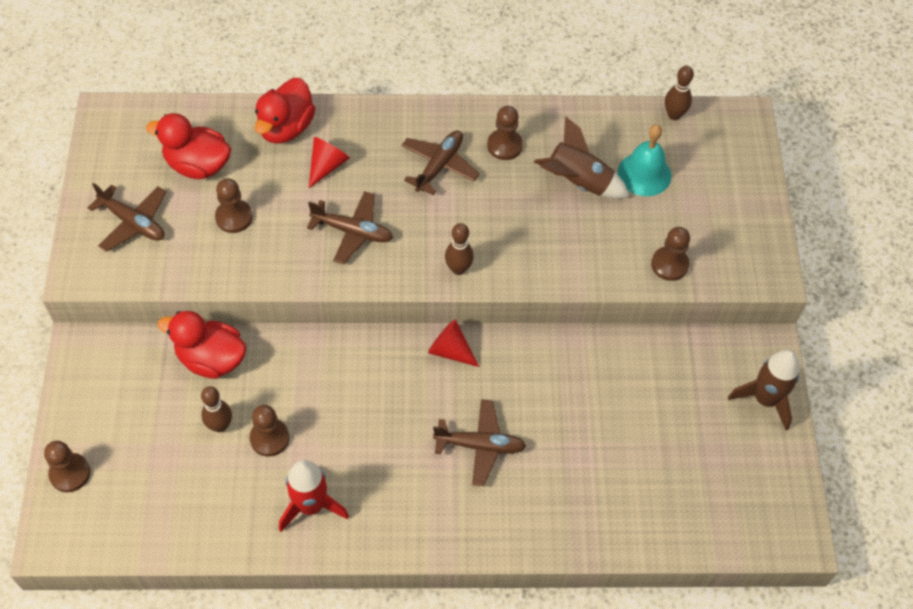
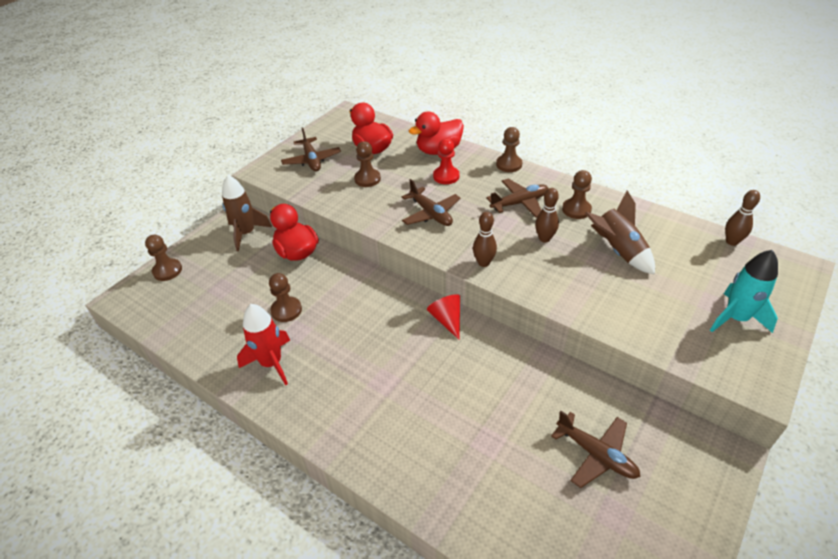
camera: 40 degrees right, 15 degrees down
(220, 425) = (266, 288): brown bowling pin -> brown bowling pin (544, 238)
(327, 166) = (446, 176): red cone -> red pawn
(480, 445) = (416, 391): brown plane -> brown plane (596, 454)
(644, 174) = (679, 267): turquoise bell -> none
(669, 264) = (660, 334): brown pawn -> brown pawn (509, 164)
(721, 211) = (735, 318): none -> turquoise rocket
(765, 399) = (697, 495): brown rocket -> brown rocket (246, 233)

